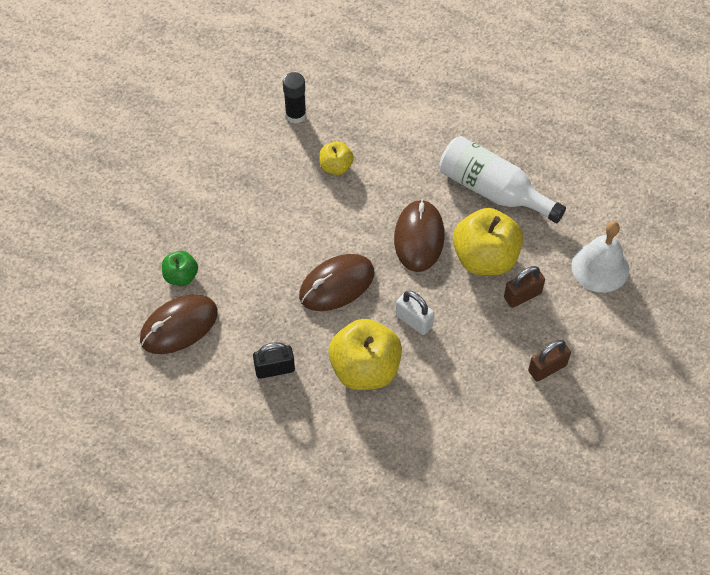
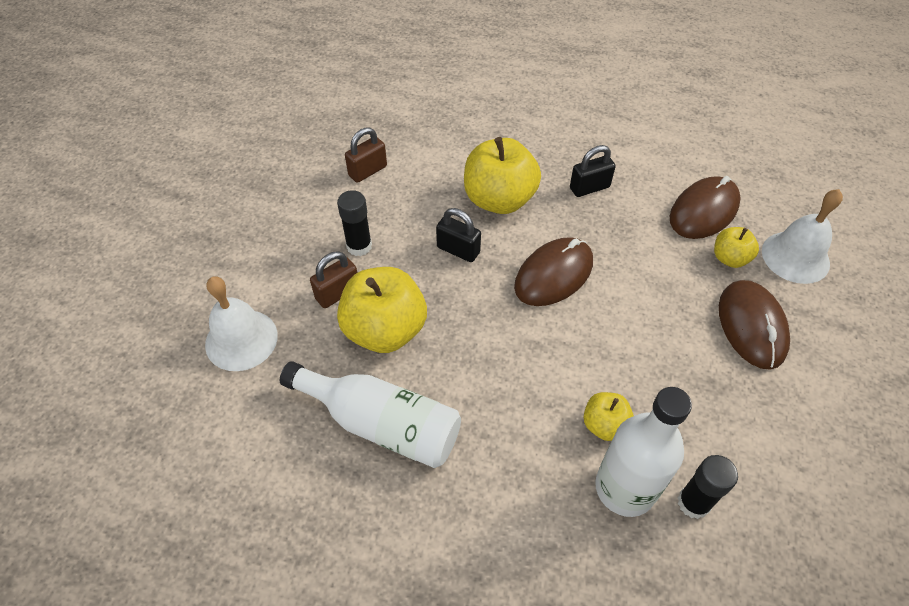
camera: 170 degrees right, 5 degrees down
(124, 269) = (795, 257): none -> white bell
(181, 276) = (729, 258): green apple -> yellow apple
(336, 129) = (625, 488): none -> white bottle
(414, 320) = (458, 250): white padlock -> black padlock
(419, 237) = (470, 343): brown mouse -> brown mouse (751, 326)
(502, 338) = (359, 246): none -> black glue stick
(547, 368) = (309, 225): brown padlock -> brown padlock (367, 171)

